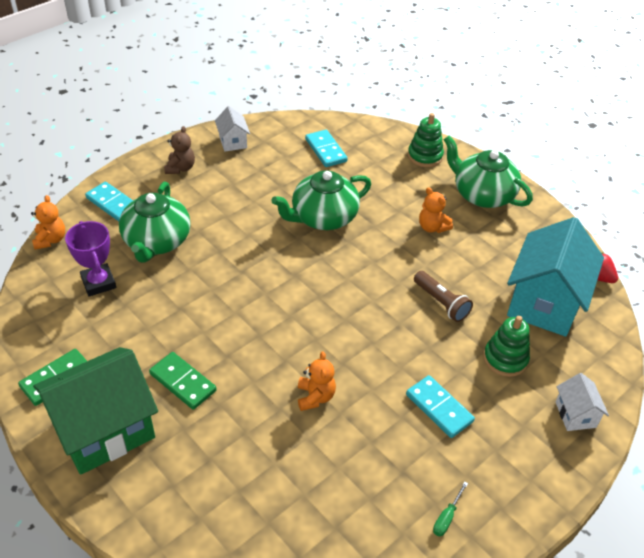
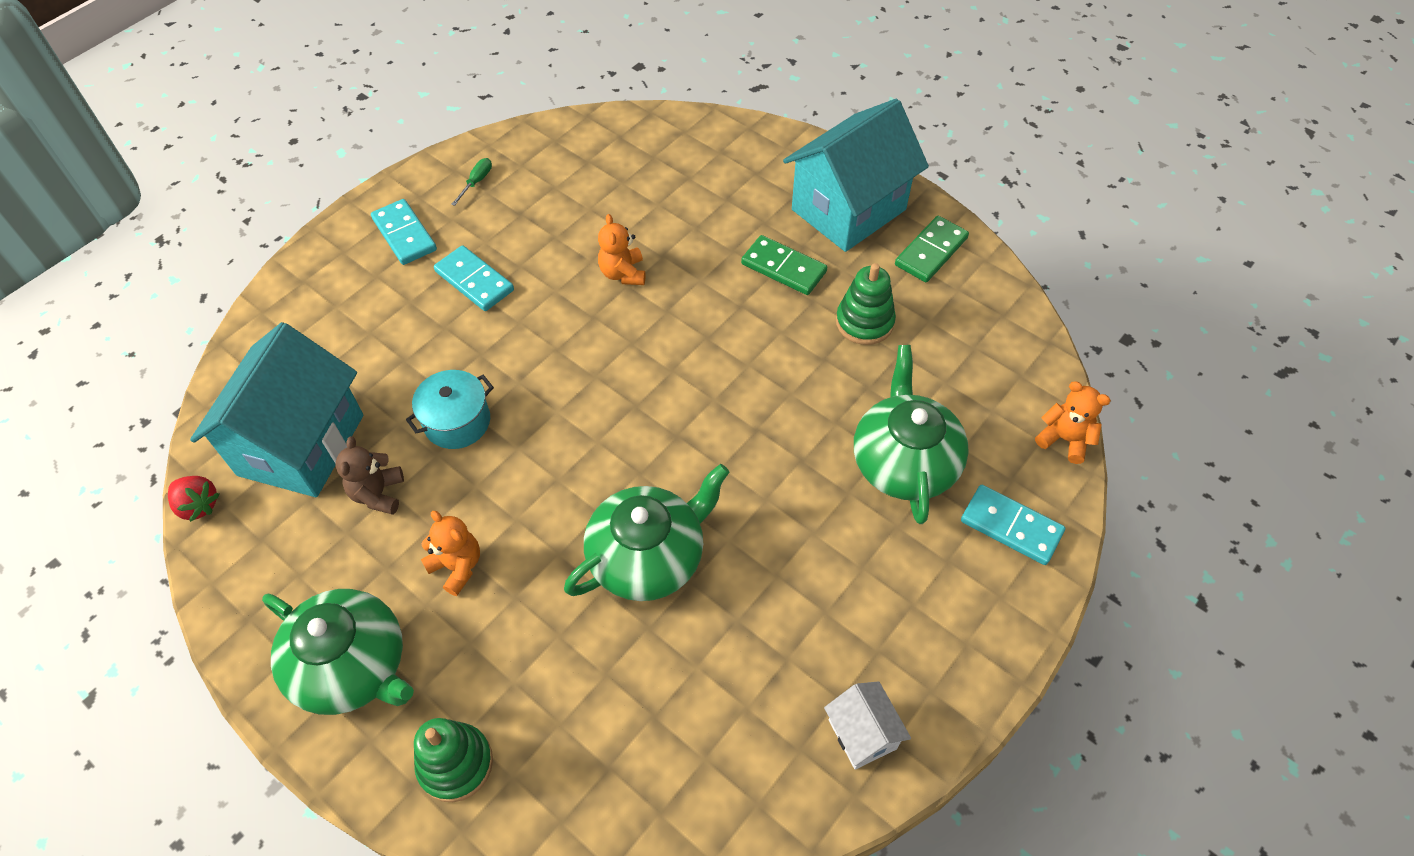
camera: 175 degrees right, 10 degrees up
(50, 240) = (1064, 439): orange teddy bear -> orange teddy bear turned 135 degrees clockwise
(98, 283) = (952, 379): purple trophy -> none
(104, 430) = (848, 210): green house -> turquoise house
(180, 168) = (935, 635): brown teddy bear -> brown teddy bear (378, 494)
(326, 150) = (665, 743): turquoise domino -> turquoise domino (404, 234)
(441, 303) = (457, 422): brown flashlight -> turquoise pot
(505, 359) = (380, 352): green stacking toy -> green stacking toy (864, 322)
(575, 414) = (308, 296): white house -> none

